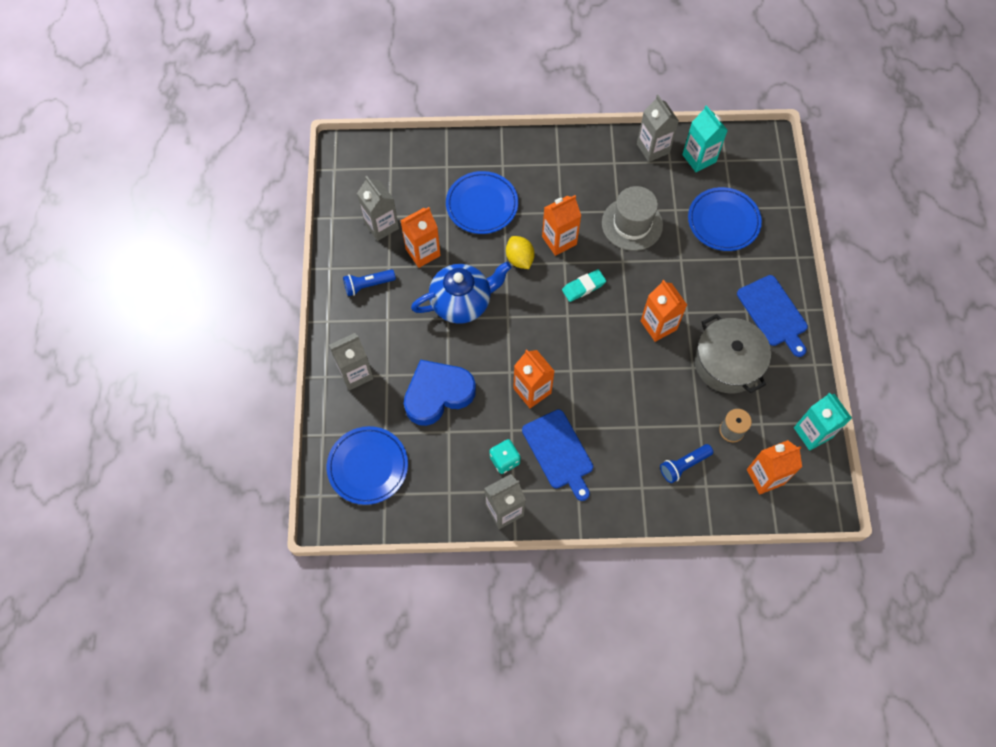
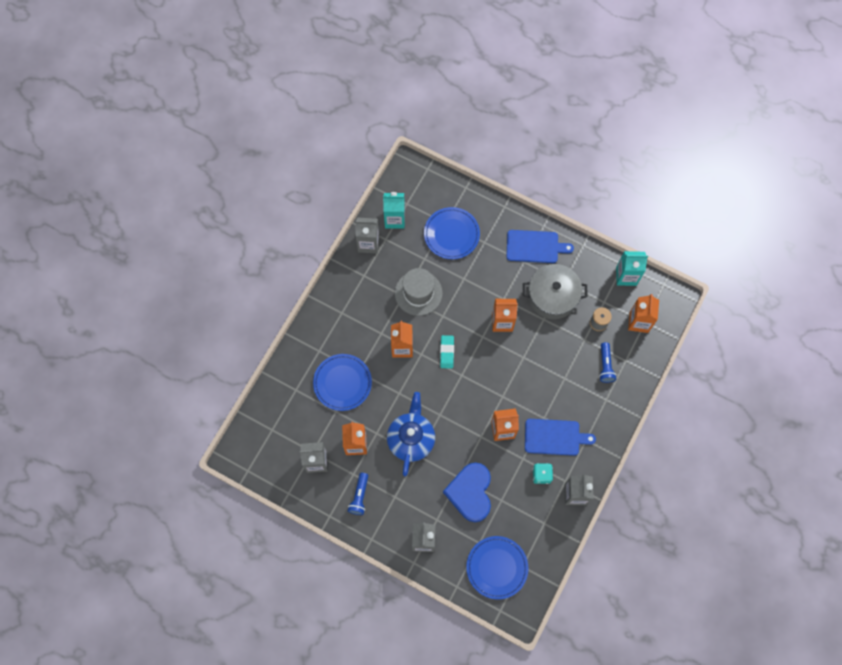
camera: 60 degrees left, 5 degrees up
(519, 259) = (400, 382): yellow lemon -> none

